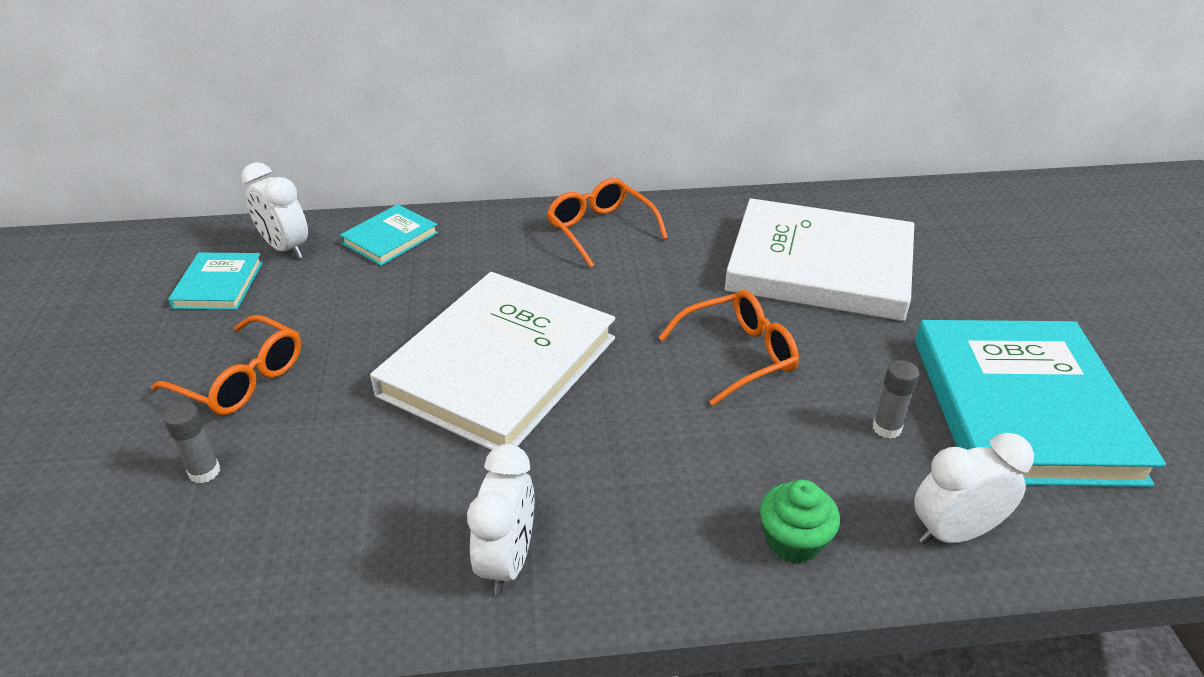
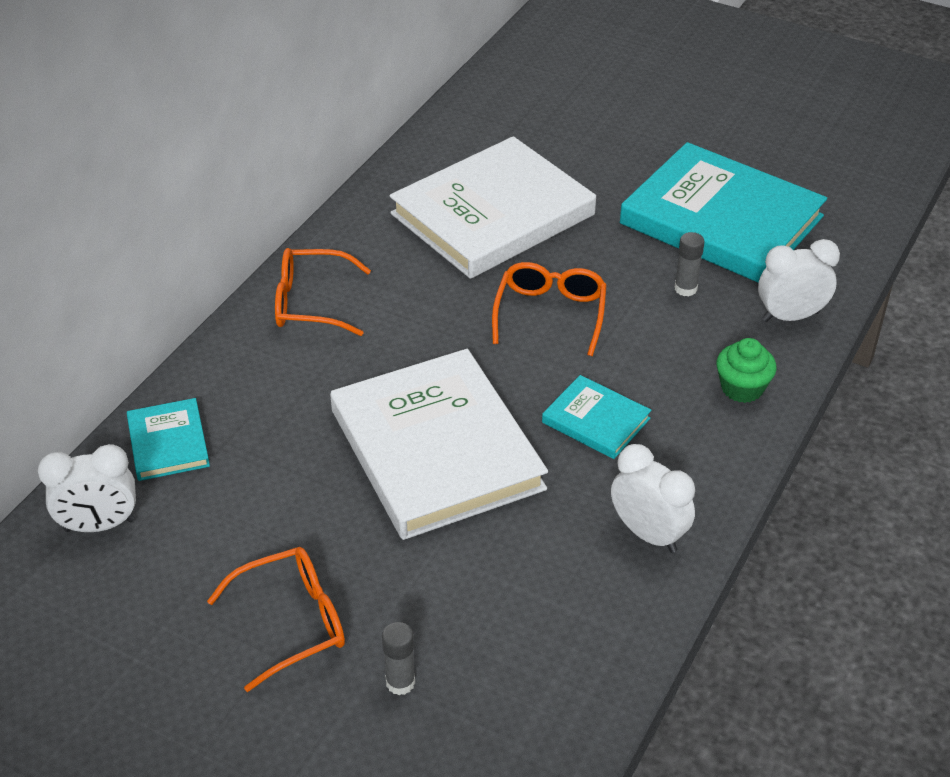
camera: 55 degrees left, 5 degrees up
(218, 285) = (112, 597): turquoise book -> turquoise book (596, 420)
(953, 532) = (790, 316): white clock -> white clock turned 60 degrees clockwise

